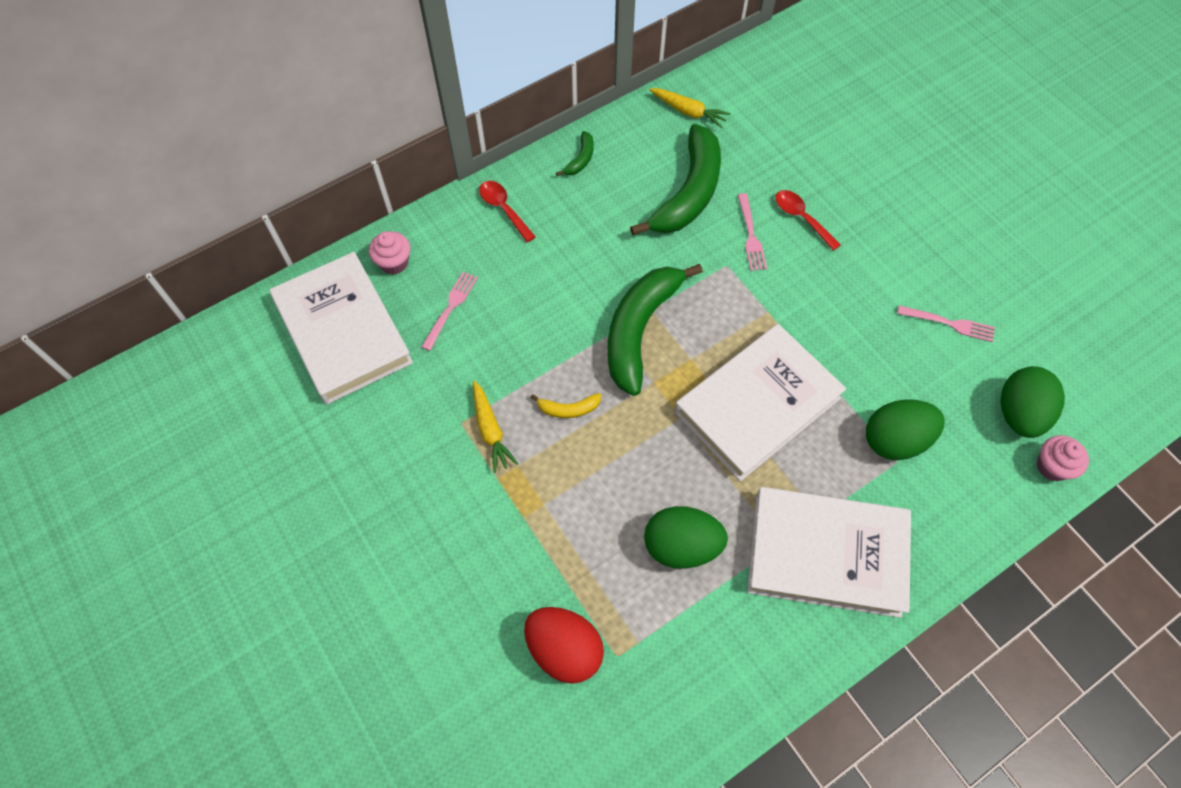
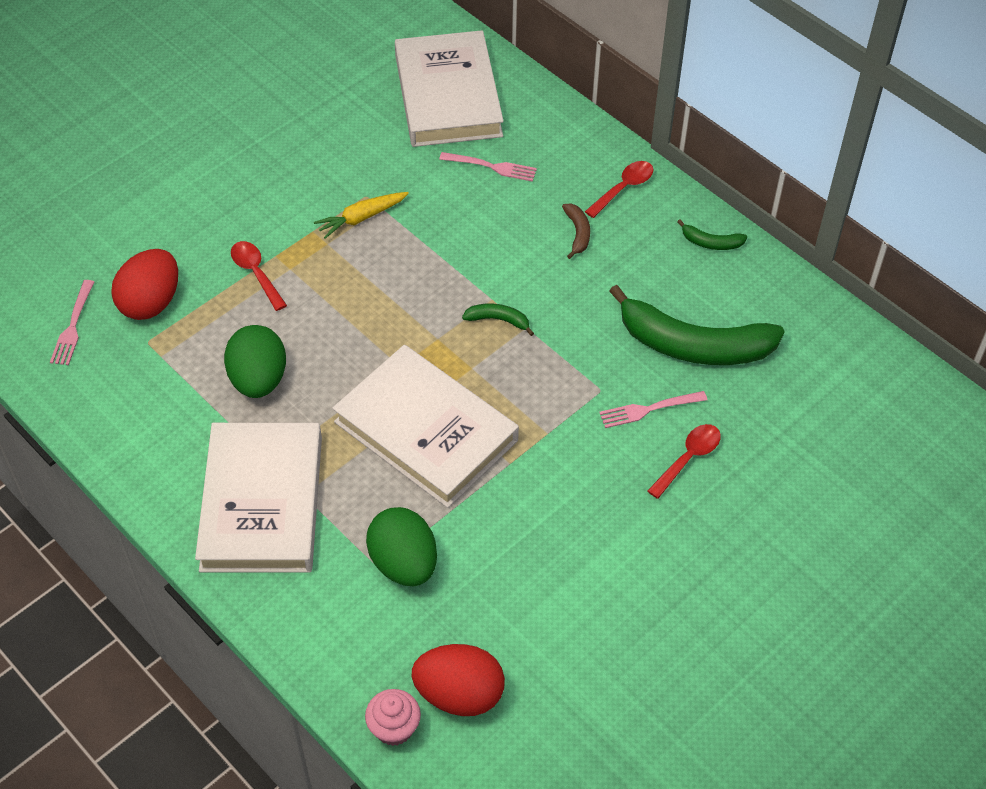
camera: 80 degrees right, 10 degrees down
(343, 331) = (448, 95): white book -> white book turned 60 degrees counterclockwise
(394, 263) = (534, 116): pink cupcake -> none
(544, 538) = (256, 273): none -> red spoon
(549, 252) = (577, 233): none -> brown banana
(568, 409) = (394, 273): yellow banana -> none
(639, 330) = (498, 320): green banana -> green banana, size x0.42
(689, 112) = (816, 334): yellow carrot -> none
(949, 323) = (571, 619): pink fork -> pink fork (73, 326)
(1019, 414) = (459, 694): green egg -> red egg

